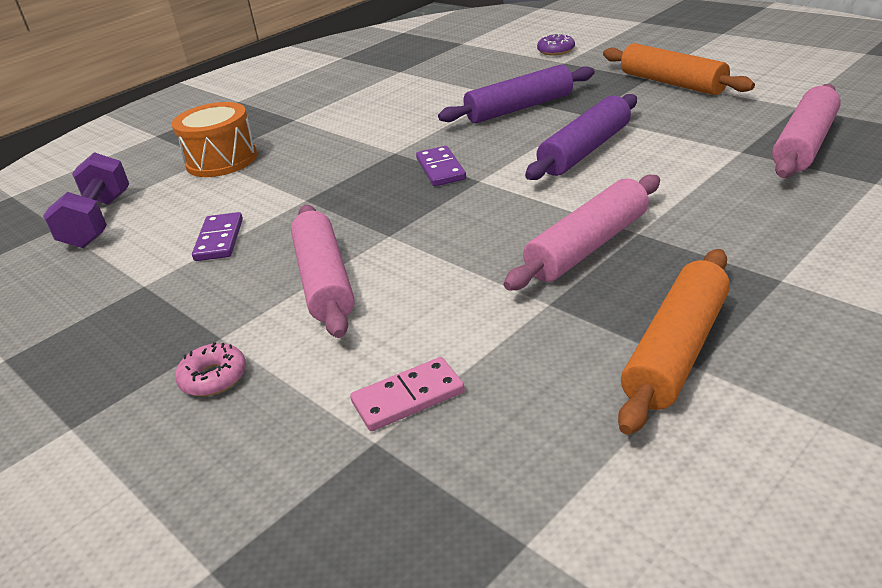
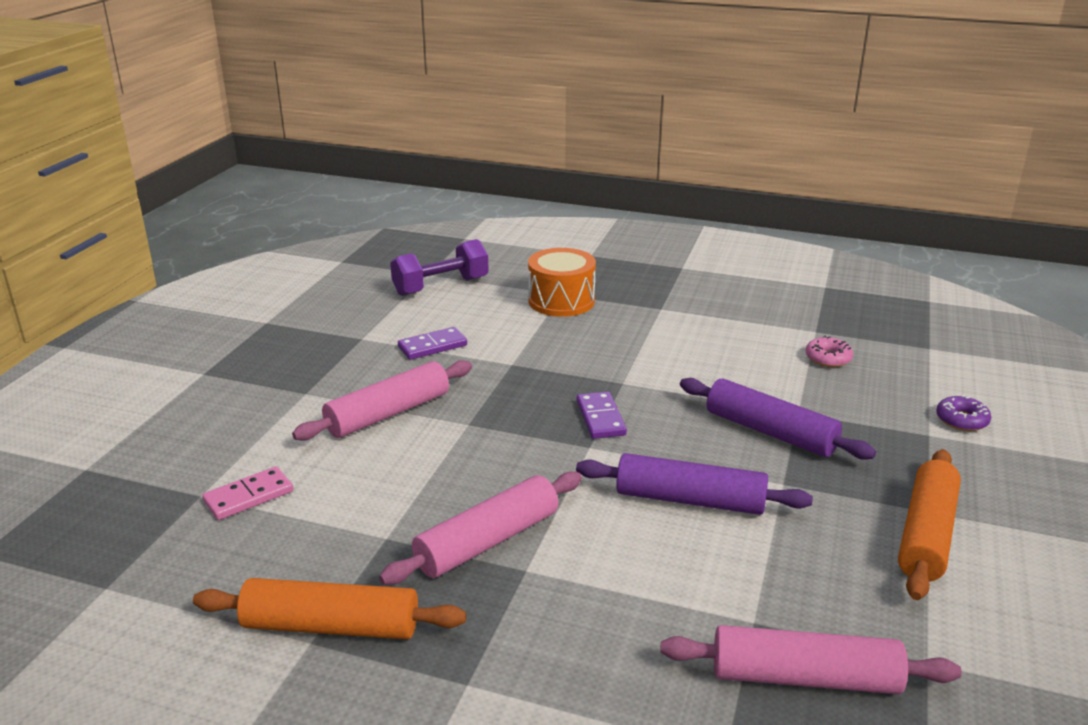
camera: 60 degrees right, 5 degrees down
(213, 378) = (259, 407): pink donut -> pink donut (828, 358)
(408, 397) = (248, 496): pink domino -> pink domino turned 75 degrees counterclockwise
(440, 169) = (600, 418): purple domino -> purple domino turned 60 degrees counterclockwise
(588, 246) = (487, 541): pink rolling pin -> pink rolling pin turned 60 degrees counterclockwise

